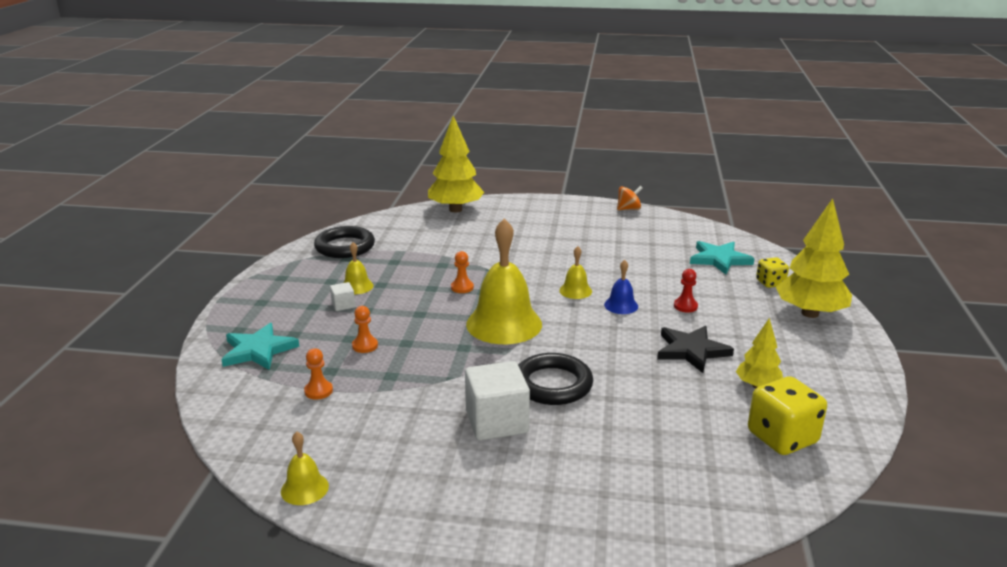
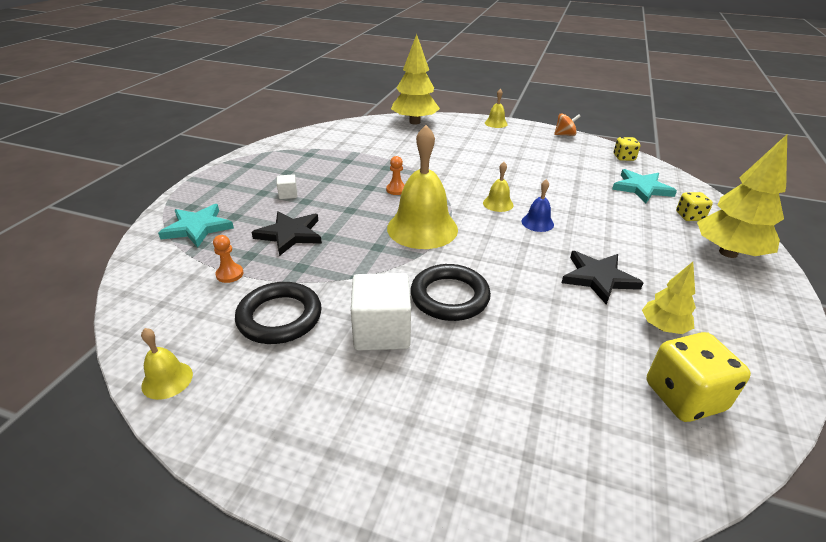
camera: 10 degrees right, 10 degrees up
(345, 247) = (311, 144): black ring -> black ring (280, 317)
(357, 286) = (307, 179): yellow bell -> yellow bell (496, 123)
(365, 346) = (290, 234): orange pawn -> black star
(685, 306) = (600, 231): red pawn -> none
(696, 229) = (624, 157): none -> yellow dice

